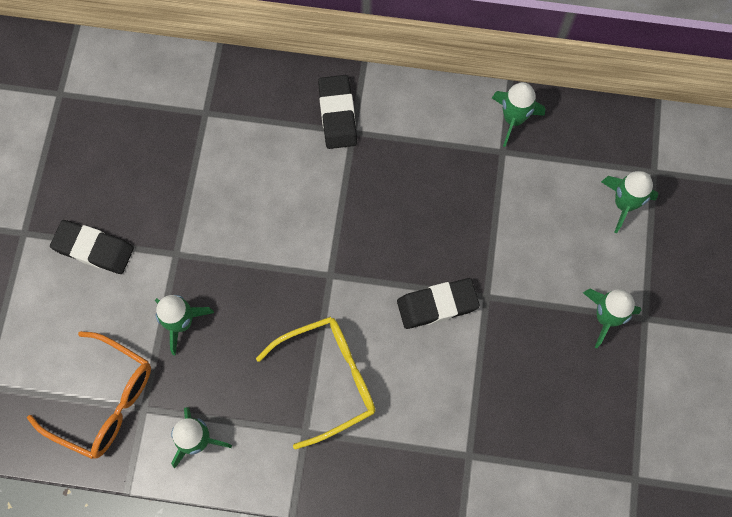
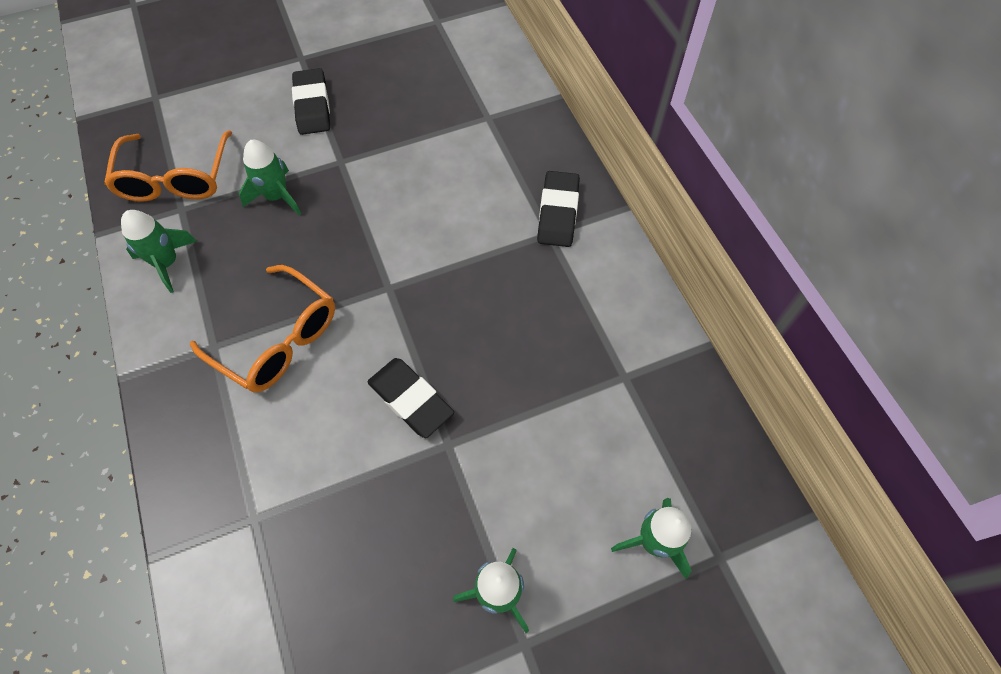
camera: 60 degrees right, 10 degrees down
(329, 379) = (278, 340): yellow glasses -> orange glasses
(337, 114) = (558, 213): black eraser -> black eraser turned 45 degrees counterclockwise
(513, 119) = (669, 369): green rocket -> none

